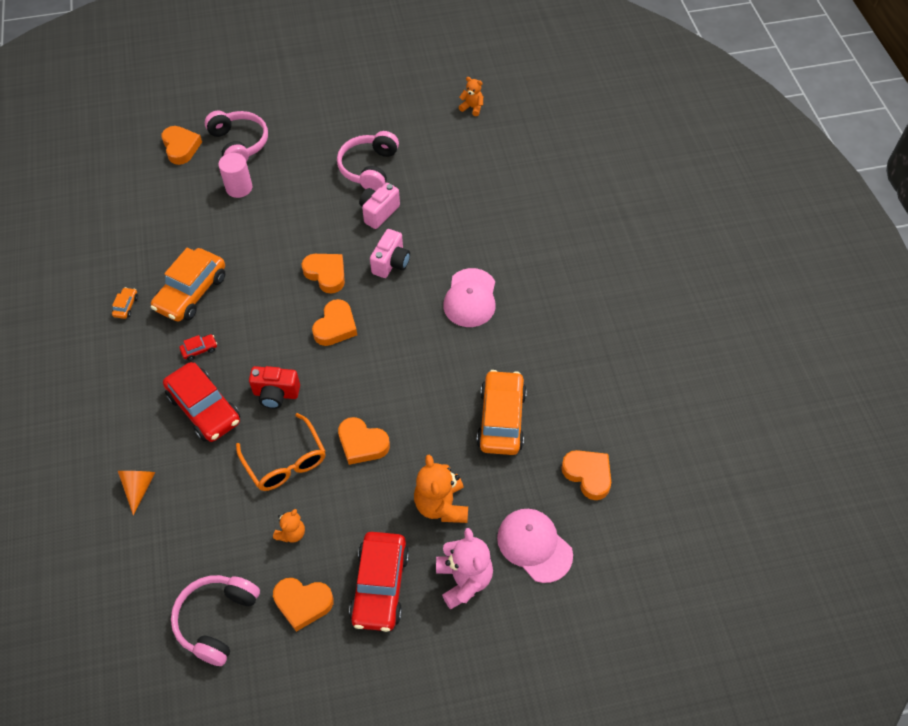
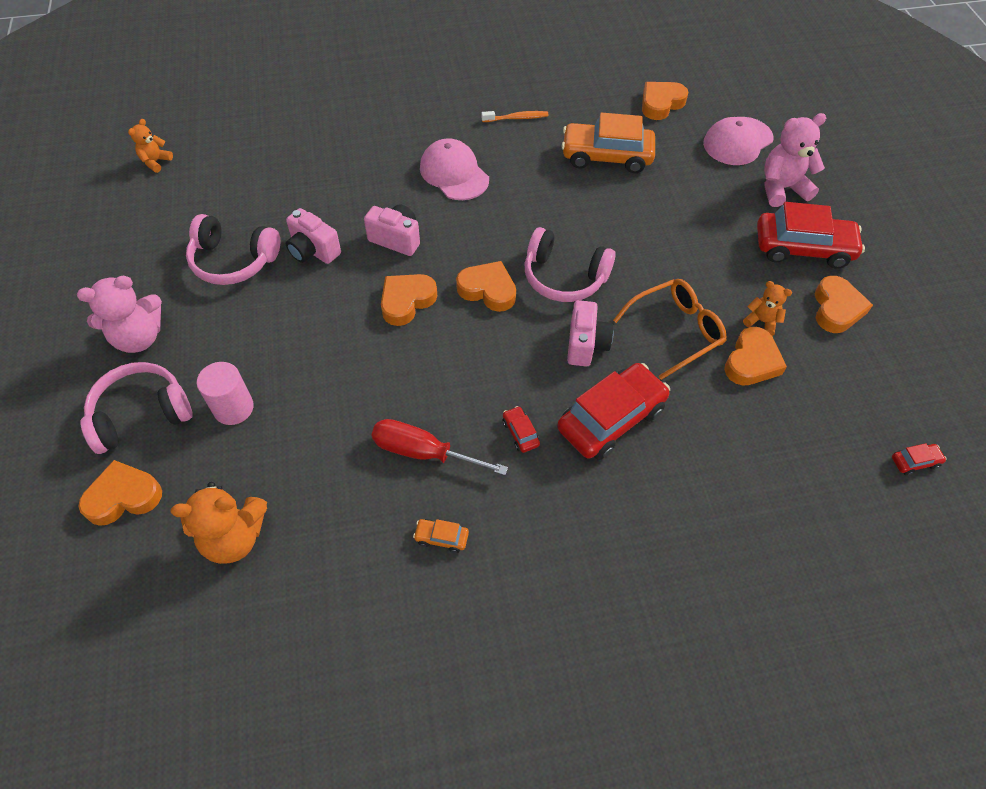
camera: 90 degrees left, 0 degrees up
(135, 635) = (914, 462): none -> red car
(139, 487) = (731, 482): orange cone -> none
(191, 292) = (423, 452): orange car -> red screwdriver
(217, 620) = (875, 383): pink headphones -> pink headphones (564, 277)
(276, 394) = (586, 344): red camera -> pink camera
(301, 131) = (139, 337): none -> pink teddy bear
(362, 444) = (645, 263): orange heart -> orange heart (751, 361)
(441, 505) = (708, 202): orange teddy bear -> orange teddy bear (234, 537)
(470, 298) = (454, 173): pink cap -> pink cap turned 135 degrees counterclockwise
(550, 344) = (516, 118): none -> orange toothbrush

